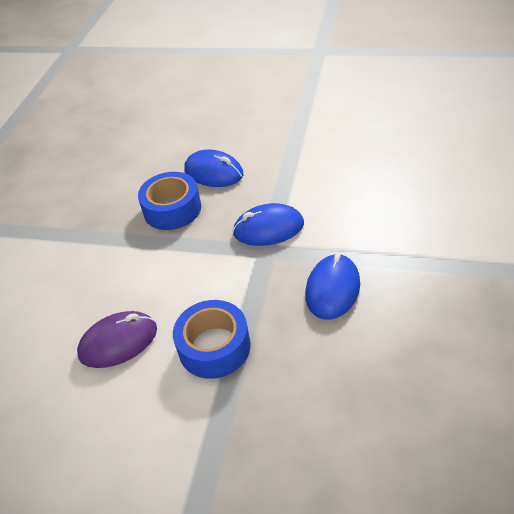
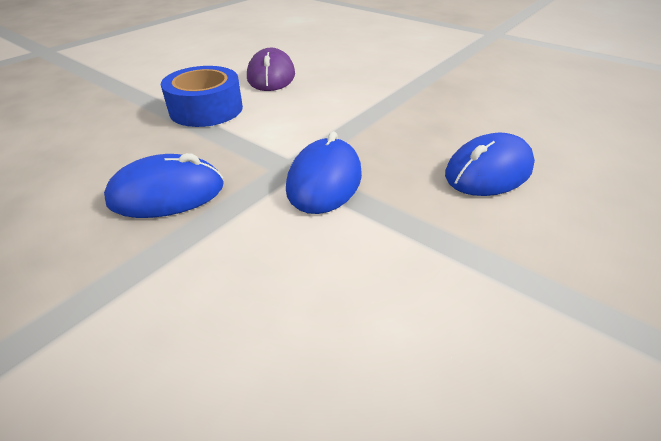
camera: 110 degrees right, 5 degrees down
(172, 209) = (426, 127): blue tape -> none
(333, 289) = (167, 193): blue mouse -> blue mouse turned 60 degrees counterclockwise

